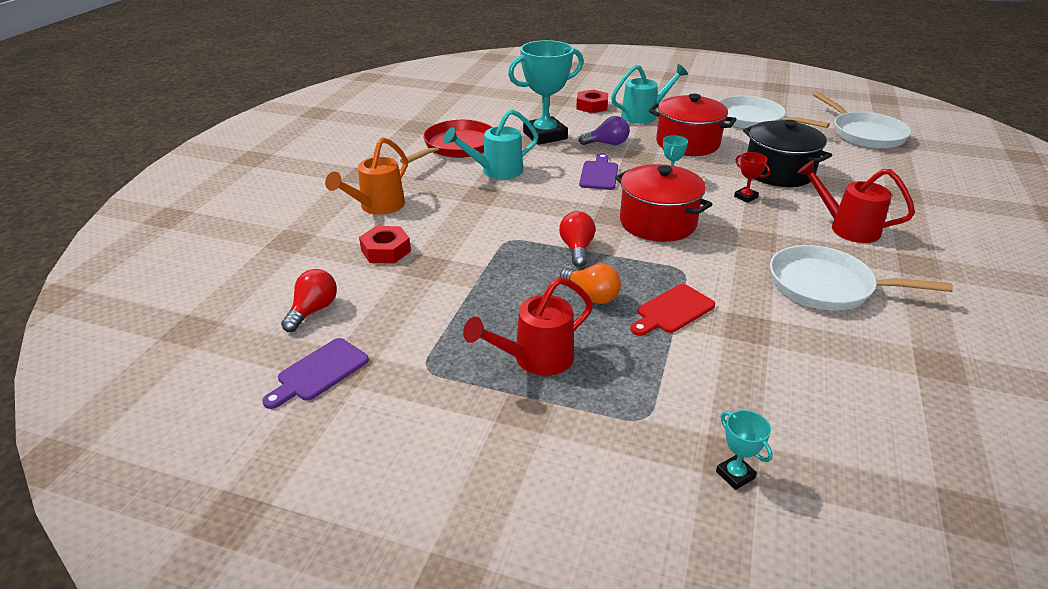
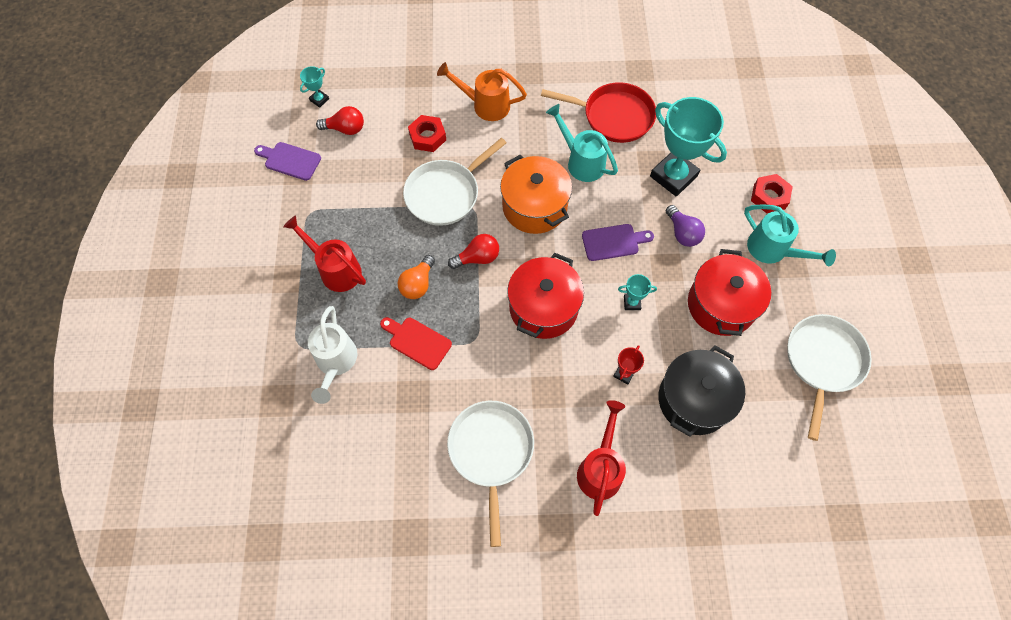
camera: 70 degrees right, 30 degrees up
(532, 204) = (534, 206): none -> orange pot
(682, 385) = (335, 362): none -> white watering can
(735, 475) = (263, 404): turquoise trophy -> turquoise trophy (319, 100)
(864, 134) = (848, 489): white pan -> white pan (445, 194)

